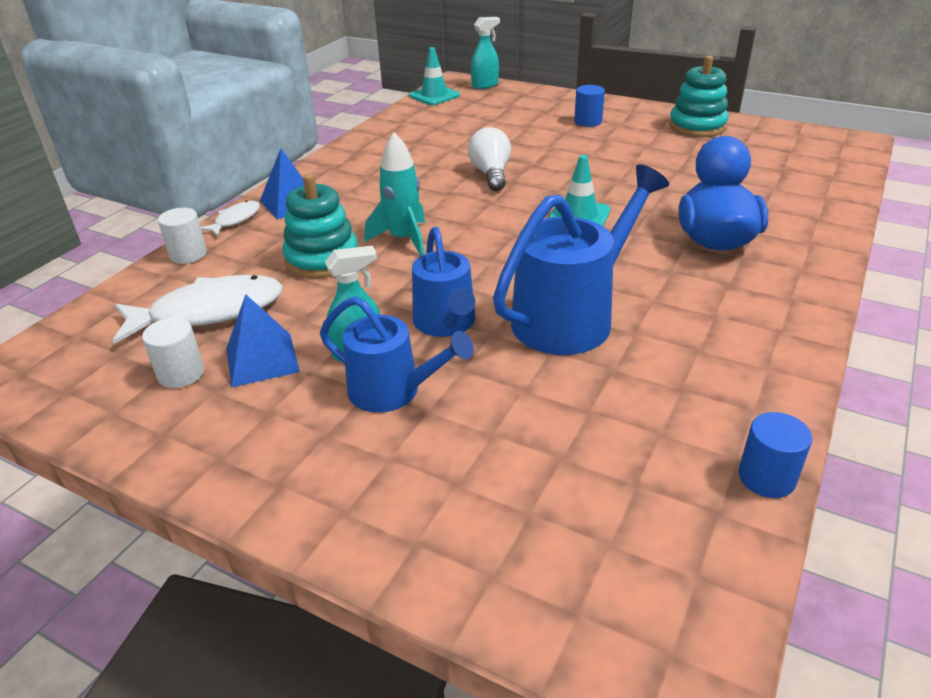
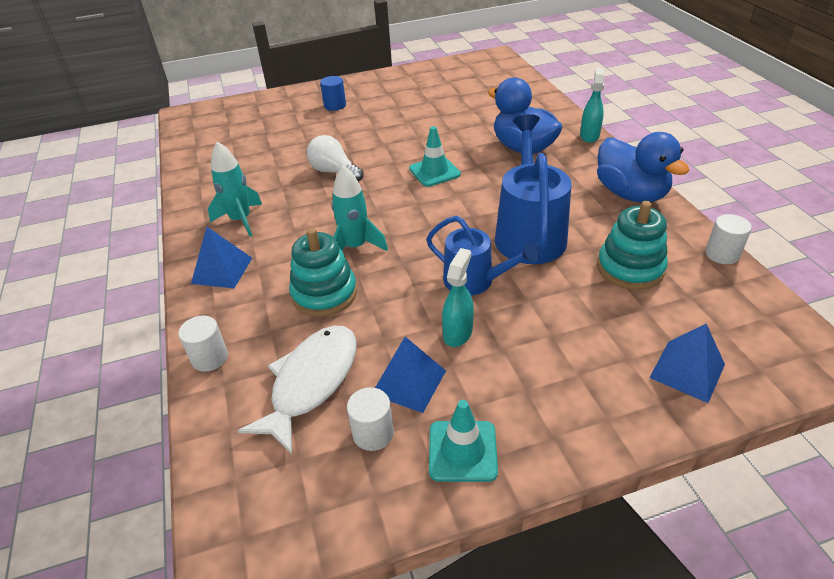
camera: 45 degrees left, 5 degrees up
(235, 220) = (199, 309): white fish -> none
(361, 175) = (240, 220): none -> turquoise rocket
(392, 391) = (516, 339): blue watering can -> none
(434, 96) = (187, 133): turquoise traffic cone -> turquoise traffic cone (462, 451)
(485, 85) = (214, 108): turquoise spray bottle -> turquoise spray bottle (589, 136)
(493, 542) = (687, 371): none -> blue pyramid
(697, 126) = (405, 81): turquoise stacking toy -> turquoise stacking toy (630, 268)
(764, 349) = (630, 194): none -> blue duck
(766, 477) = (722, 254): blue cylinder -> white cylinder

